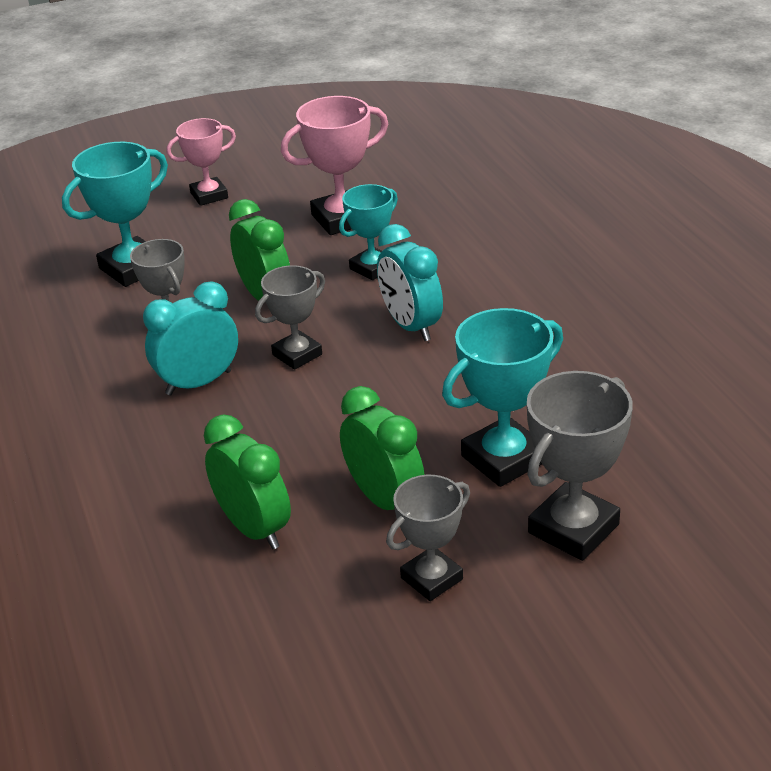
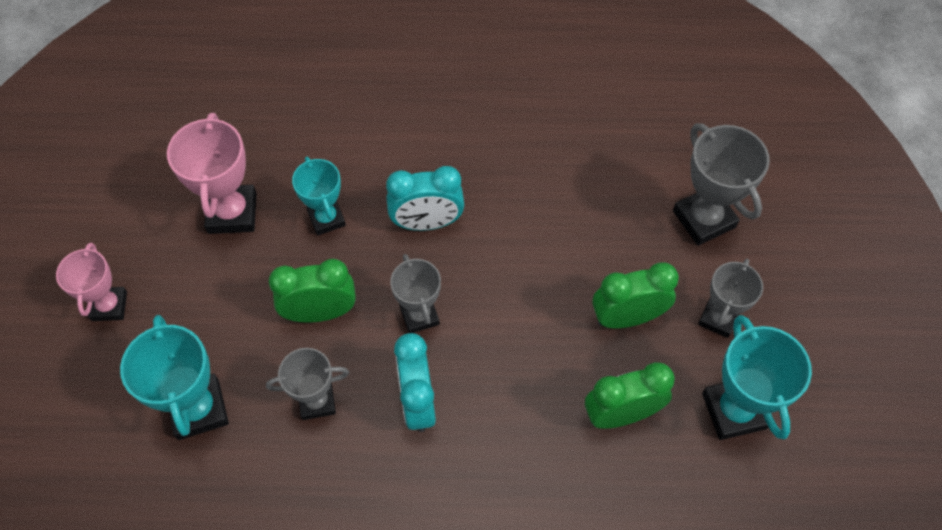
camera: 70 degrees left, 25 degrees up
(432, 578) = (718, 318): grey trophy -> grey trophy turned 45 degrees clockwise
(503, 458) = (616, 228): turquoise trophy -> turquoise trophy (734, 411)

